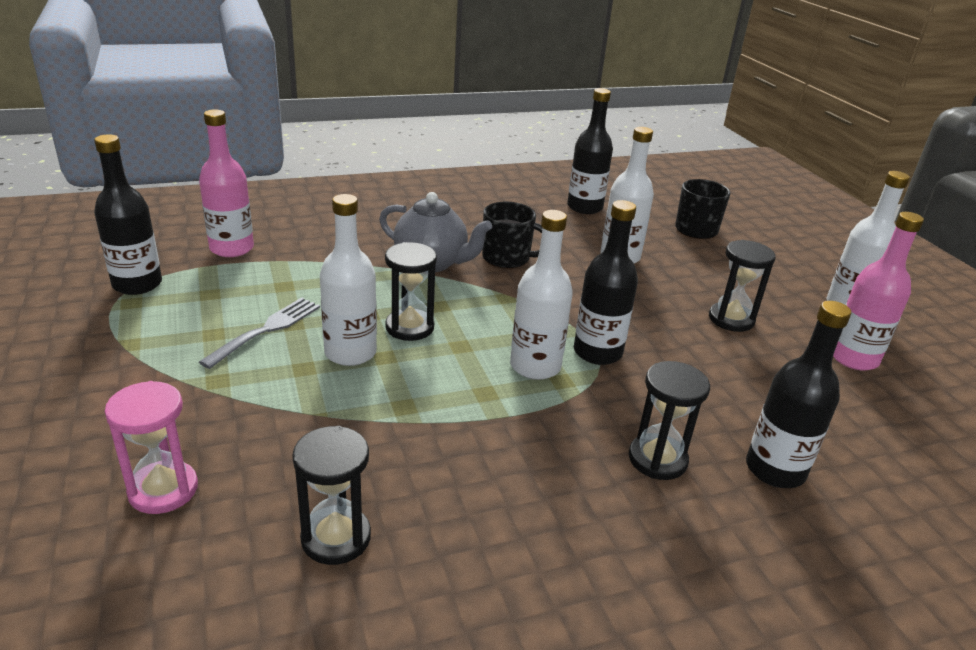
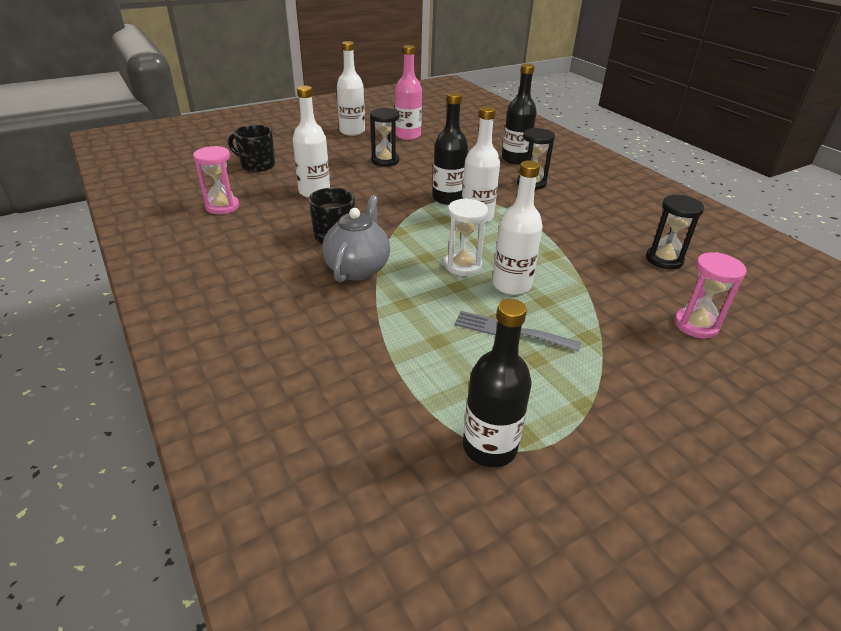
camera: 100 degrees left, 5 degrees up
(232, 248) = (379, 400): pink bottle -> none
(409, 327) = (463, 265): black hourglass -> white hourglass
(584, 207) = (222, 206): black bottle -> pink hourglass

